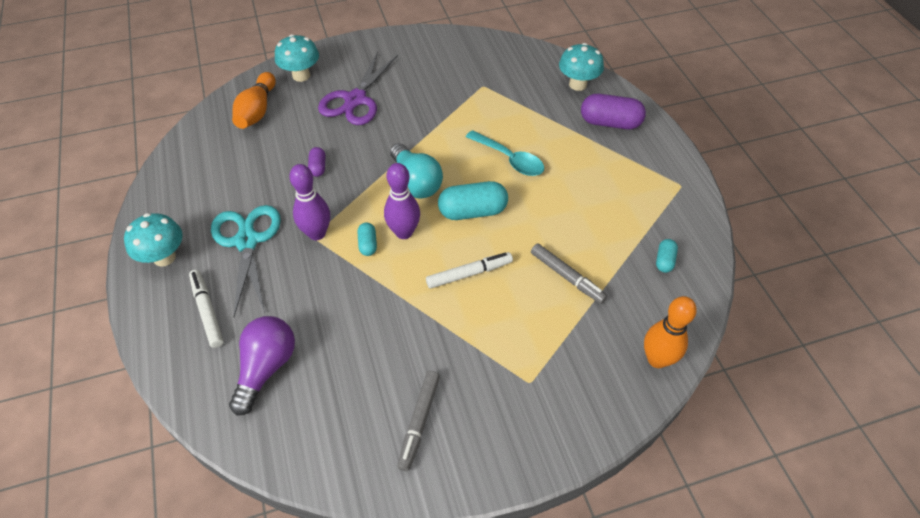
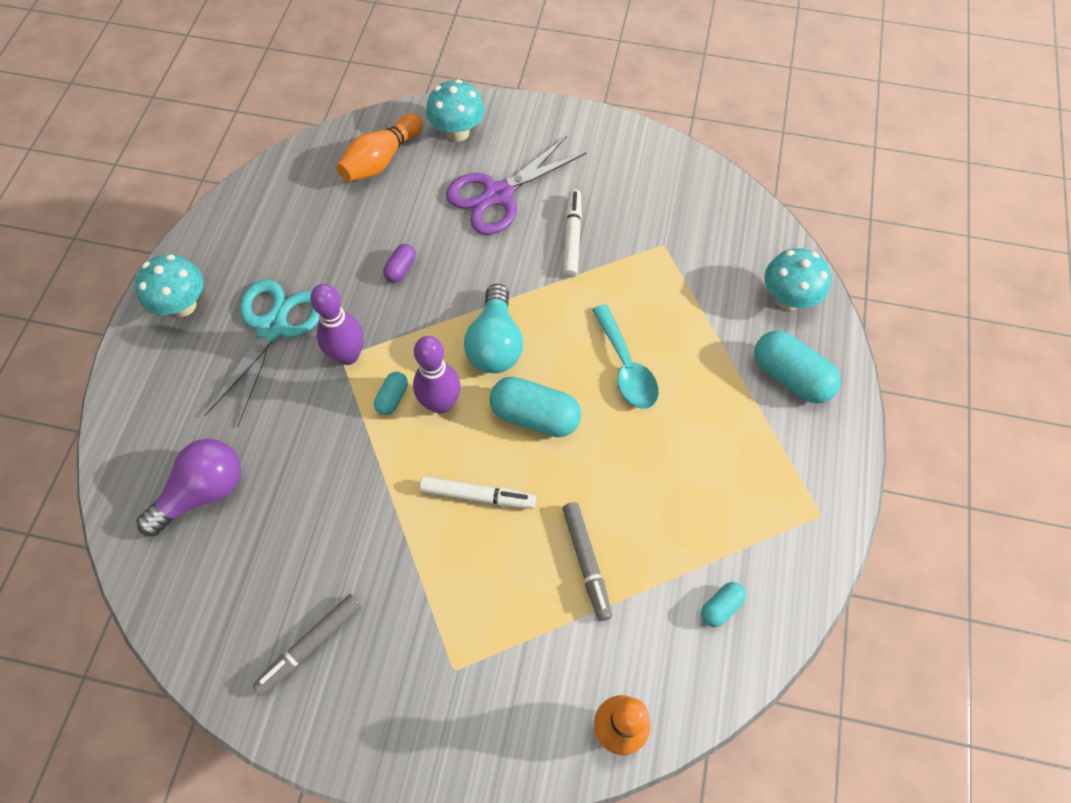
camera: 30 degrees right, 10 degrees up
(207, 311) = (186, 393): white marker -> white marker (572, 237)
(610, 123) = (790, 376): purple capsule -> turquoise capsule

